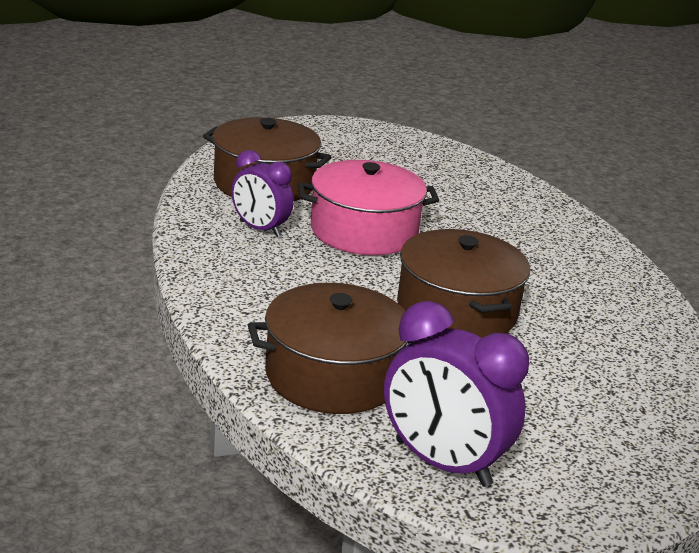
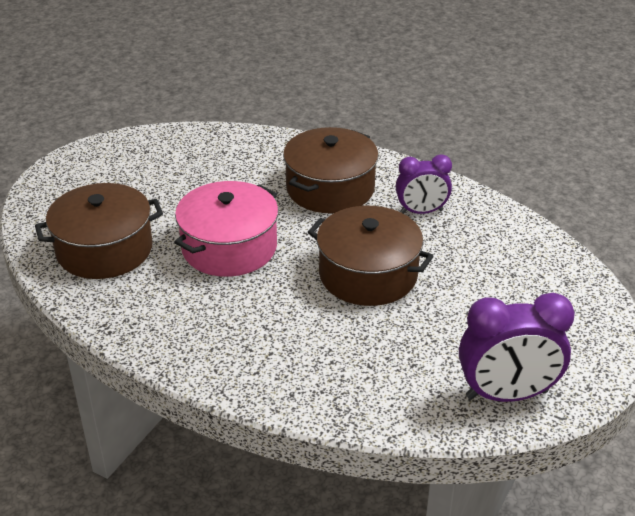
camera: 40 degrees left, 10 degrees up
(260, 229) = (162, 294): purple clock -> purple clock (421, 212)
(333, 375) = (373, 380): brown pot -> brown pot (330, 188)

